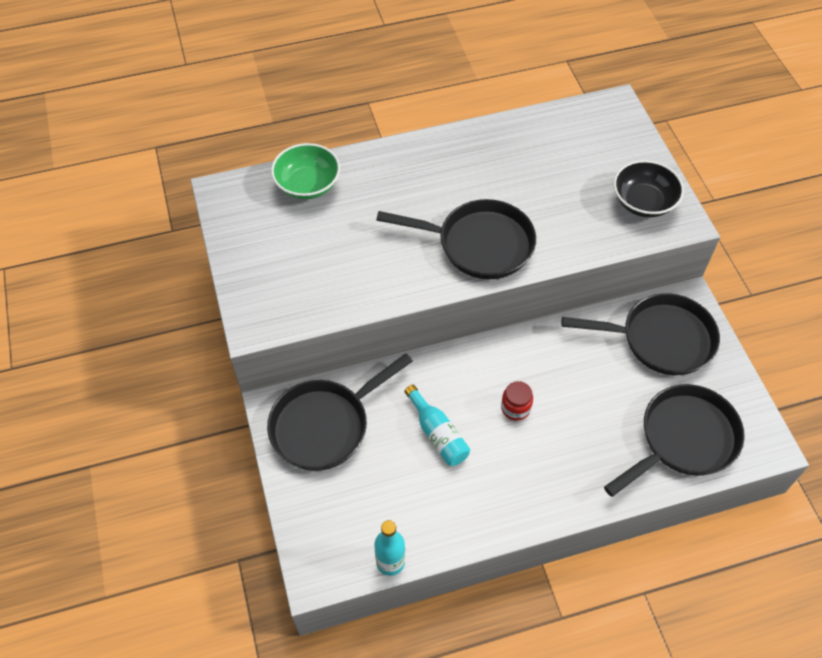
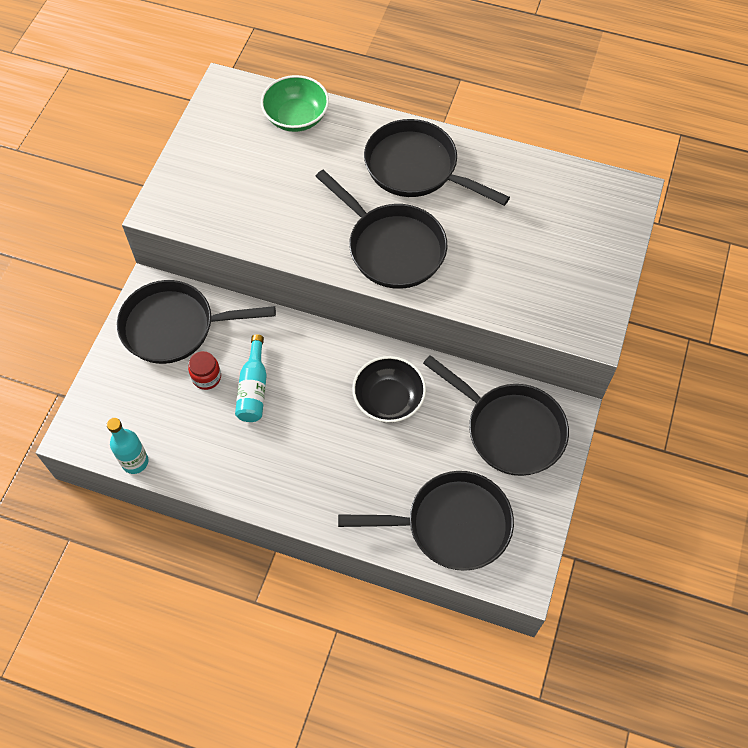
camera: 35 degrees right, 5 degrees up
(442, 172) = (416, 168): none -> black pan
(515, 408) = (333, 408): red jar -> red jar (206, 377)
(643, 202) = (572, 294): black bowl -> black bowl (388, 399)

